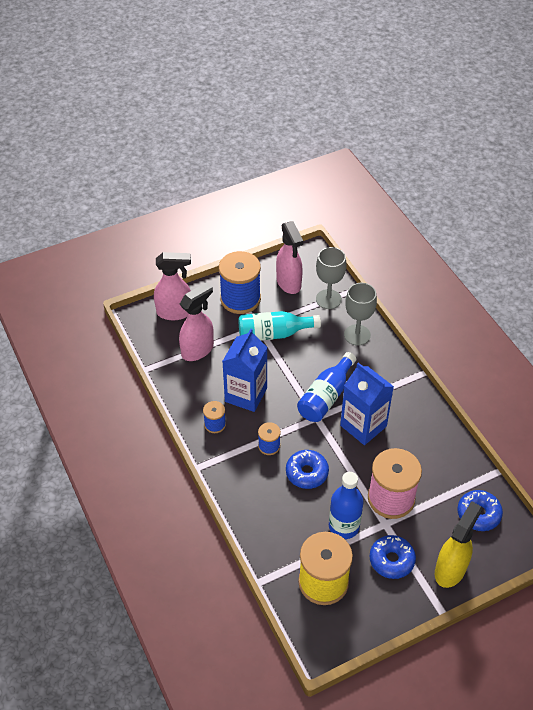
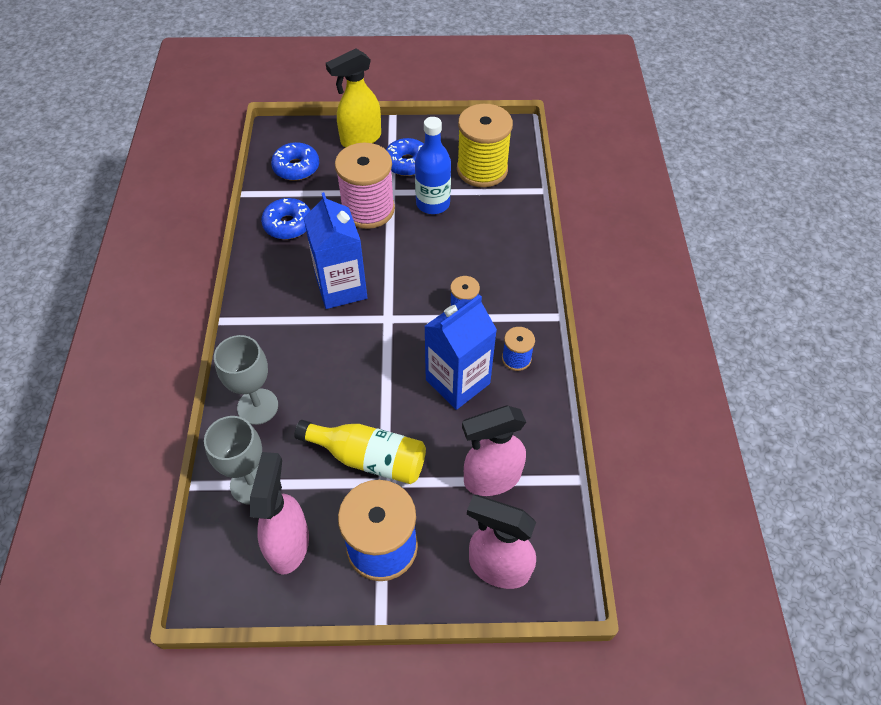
camera: 155 degrees left, 5 degrees up
(274, 334) = (369, 458): turquoise bottle -> yellow bottle
(307, 473) = (438, 264): blue donut -> blue donut (288, 224)
(326, 396) = (359, 338): blue bottle -> none

